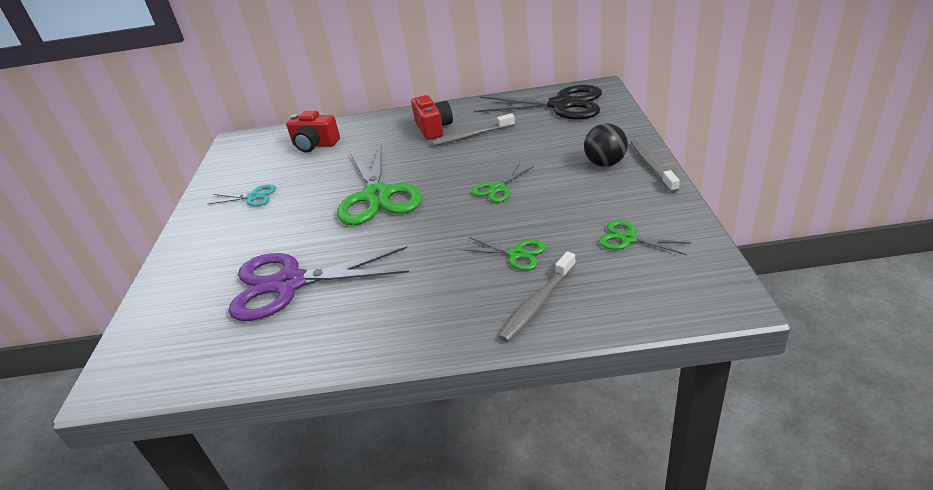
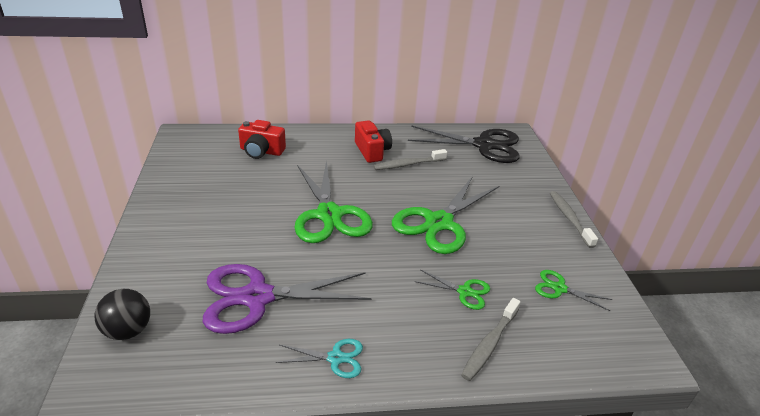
camera: 10 degrees left, 0 degrees up
(253, 197) = (208, 199): turquoise scissors -> turquoise scissors (335, 358)
(497, 189) = (439, 222): green scissors -> green scissors, size x2.13
(605, 163) = (530, 210): black ball -> black ball (128, 330)

